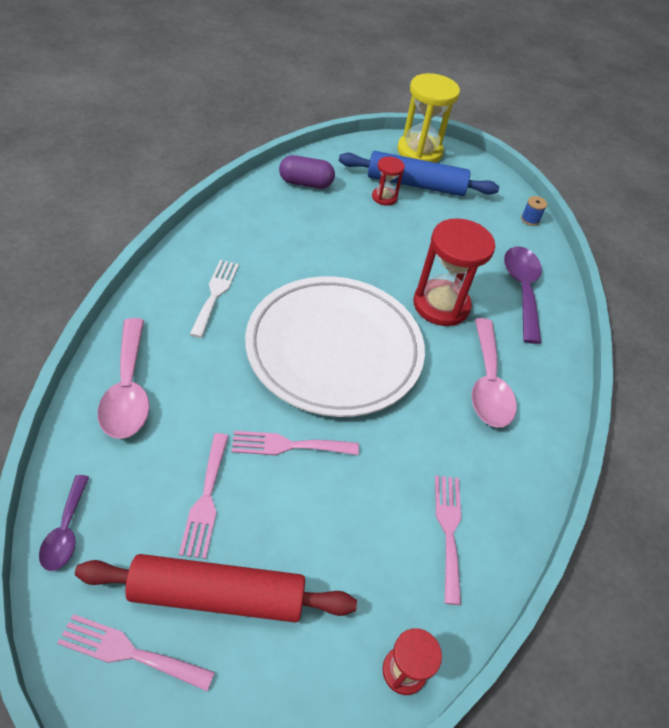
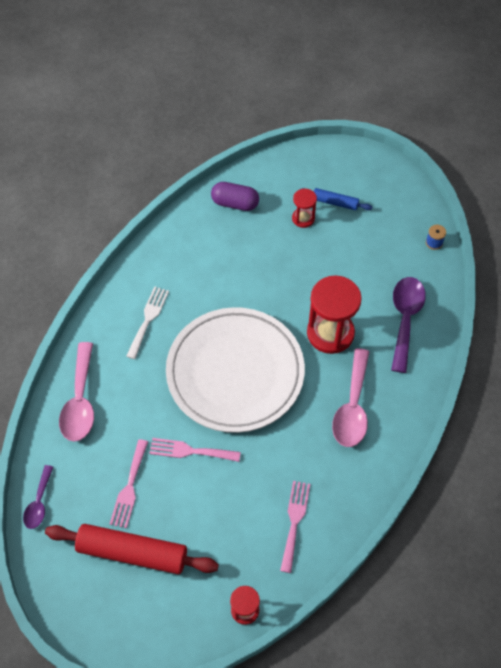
camera: 15 degrees right, 10 degrees up
(129, 652) = (77, 582): pink fork -> none
(415, 184) = (335, 202): blue rolling pin -> blue rolling pin, size x0.52
(419, 151) = (347, 162): yellow hourglass -> none

